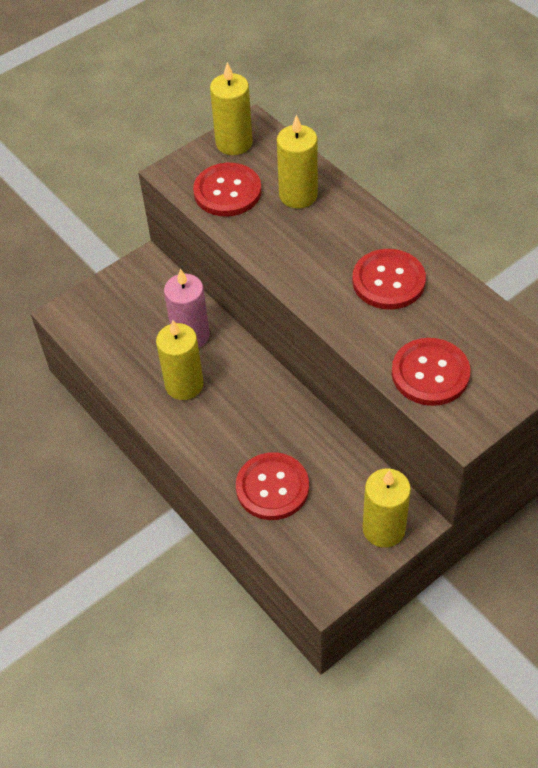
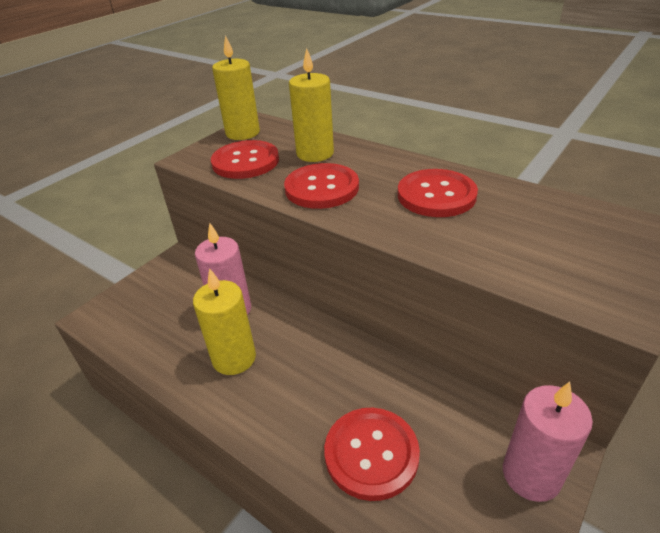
camera: 15 degrees left, 15 degrees down
(383, 529) = (531, 475): yellow candle -> pink candle
(430, 373) = (536, 262): red button -> red button (321, 188)

